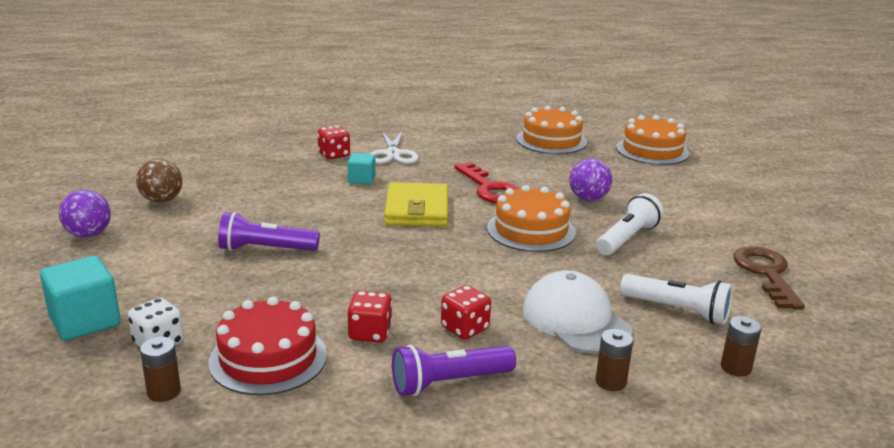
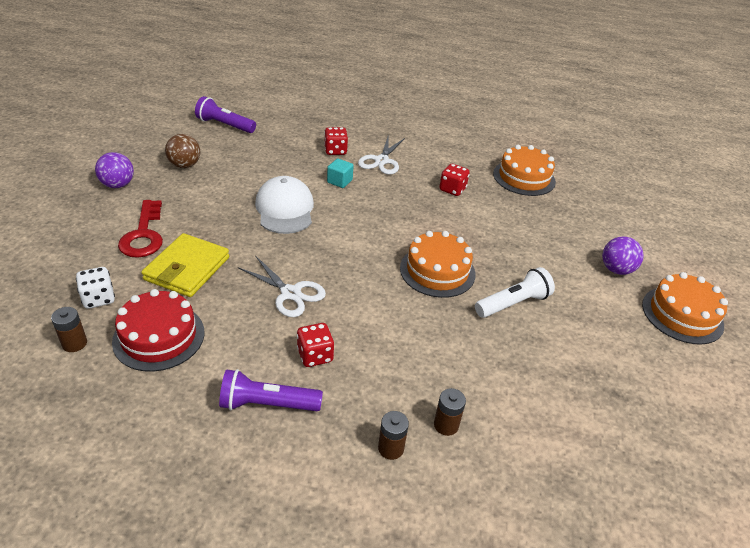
camera: 20 degrees right, 15 degrees up
(85, 321) = (67, 264): turquoise cube -> none
(265, 249) = (224, 232): purple flashlight -> purple flashlight (224, 125)
(370, 333) = (243, 336): red dice -> red dice (452, 189)
(391, 284) = (290, 293): none -> white scissors
(417, 210) = (361, 224): yellow wallet -> yellow wallet (187, 268)
(489, 188) = (434, 217): red key -> red key (143, 235)
(576, 320) = (408, 375): white cap -> white cap (285, 209)
(588, 199) = (510, 250): purple ball -> purple ball (616, 269)
(652, 150) = (608, 211): orange cake -> orange cake (682, 314)
(677, 310) = (500, 394): white flashlight -> none
(735, 367) = (507, 472): brown battery -> brown battery (446, 425)
(766, 274) = (612, 380): brown key -> none

